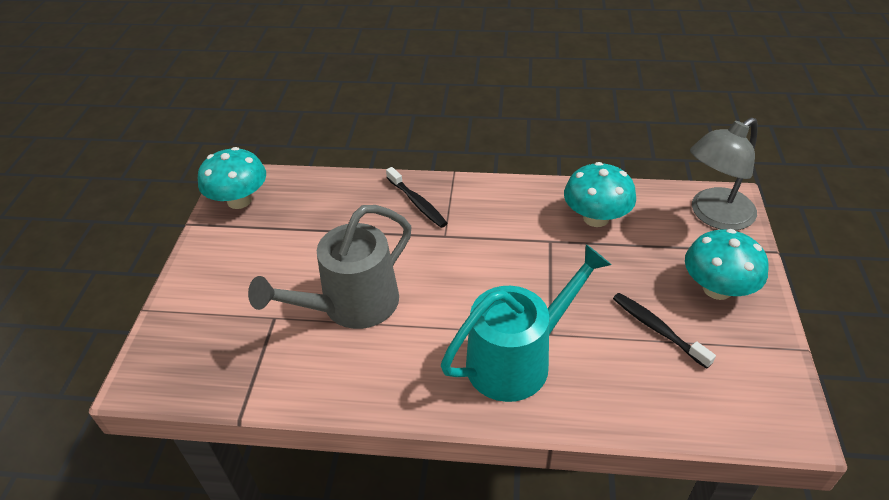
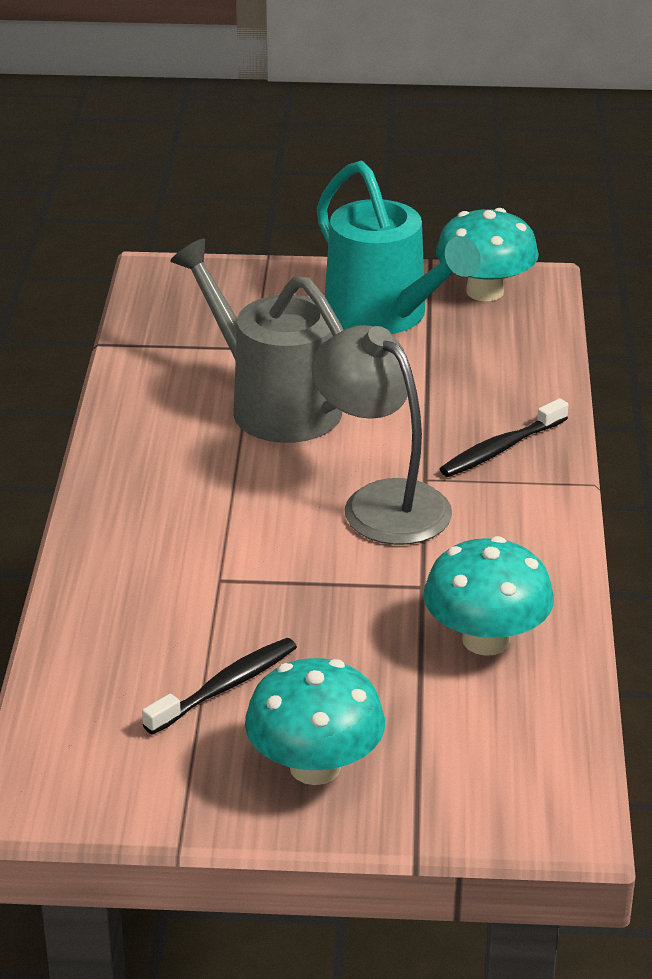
camera: 85 degrees right, 10 degrees down
(517, 359) = (173, 547): turquoise watering can -> turquoise watering can (384, 315)
(714, 215) = (510, 792): grey lamp -> grey lamp (381, 502)

